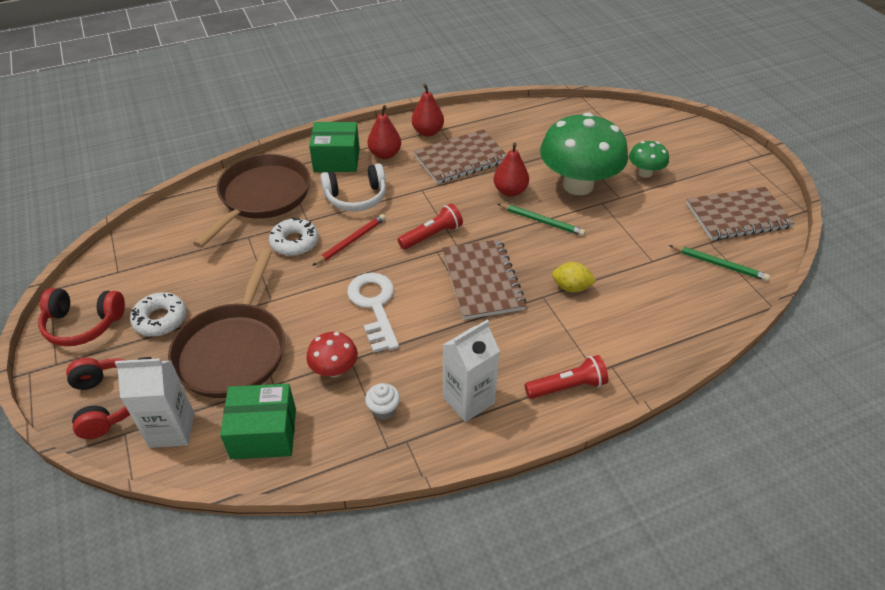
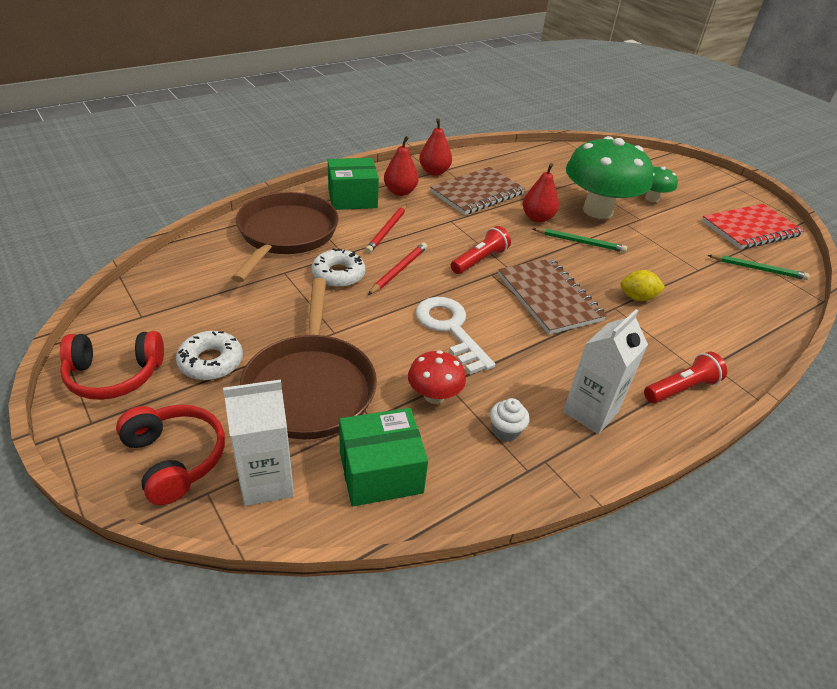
camera: 15 degrees left, 5 degrees down
(356, 197) = (387, 230): white headphones -> red pencil
(737, 216) = (750, 229): brown notebook -> red notebook

